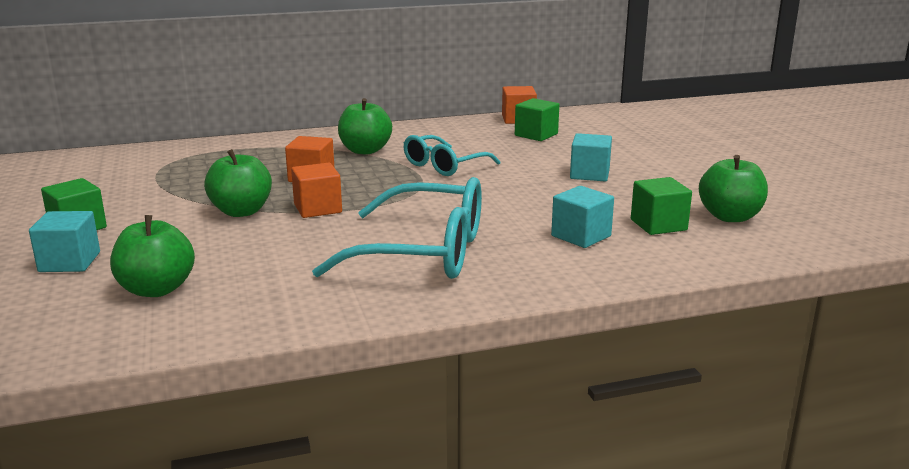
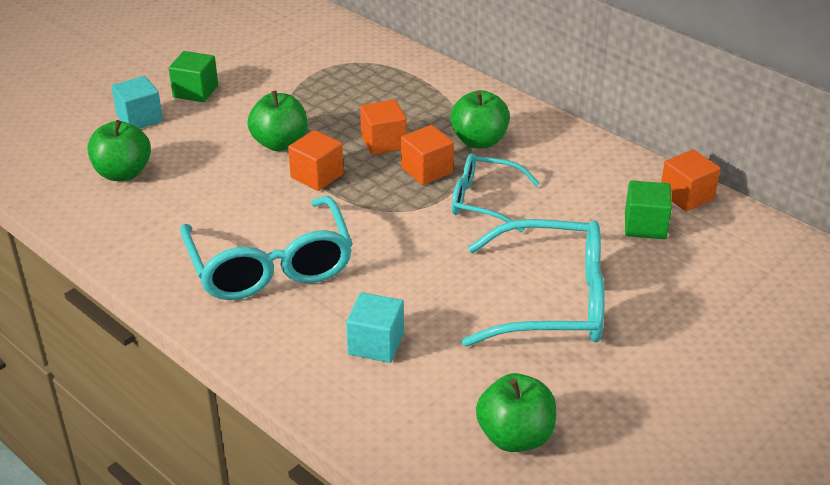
camera: 60 degrees right, 15 degrees up
(375, 173) = (427, 170): none -> orange cube
(589, 174) = (552, 301): turquoise cube -> turquoise glasses
(658, 225) = (447, 388): green cube -> none

